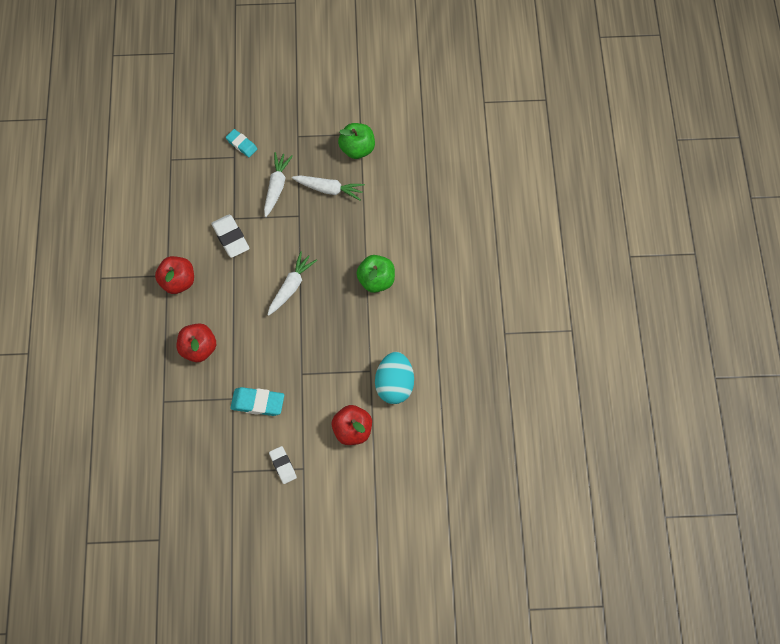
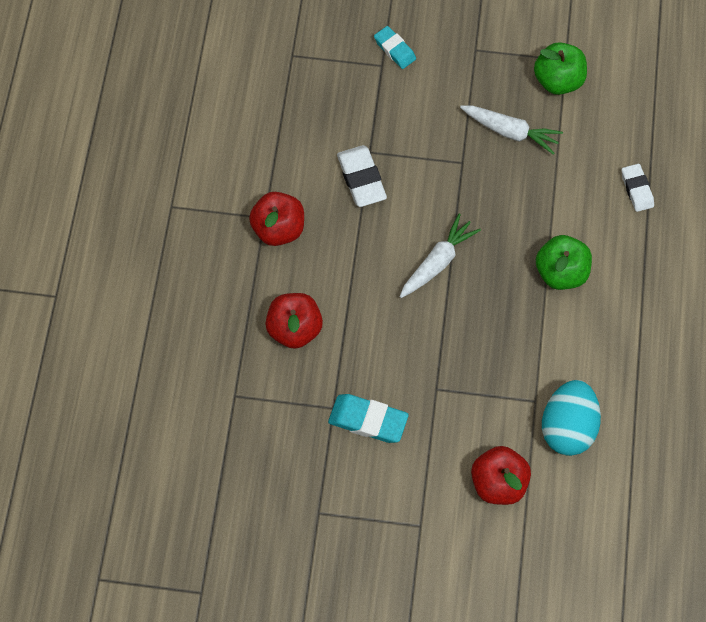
camera: 10 degrees right, 0 degrees up
(276, 187) = (436, 117): white carrot -> none
(283, 466) = (392, 517): white eraser -> white eraser (636, 189)

